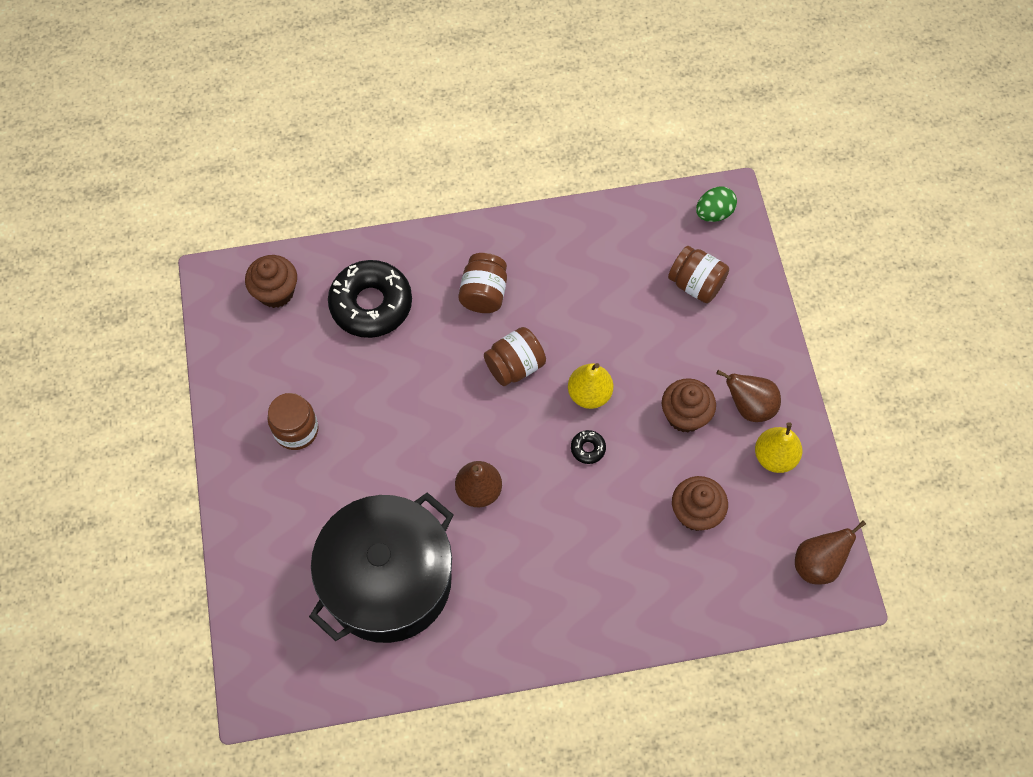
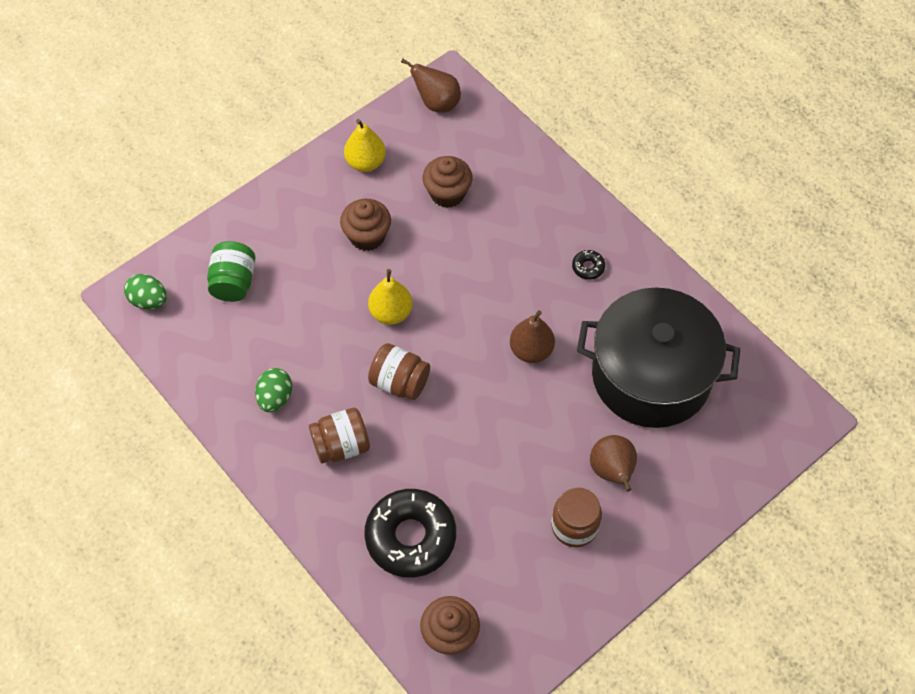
camera: 120 degrees left, 5 degrees down
(559, 265) = (275, 398): none -> green egg
(588, 448) = (441, 290): black donut -> black donut (588, 267)
(696, 284) = (234, 282): brown jar -> green jar
(749, 406) = (331, 196): brown pear -> brown pear (612, 472)

